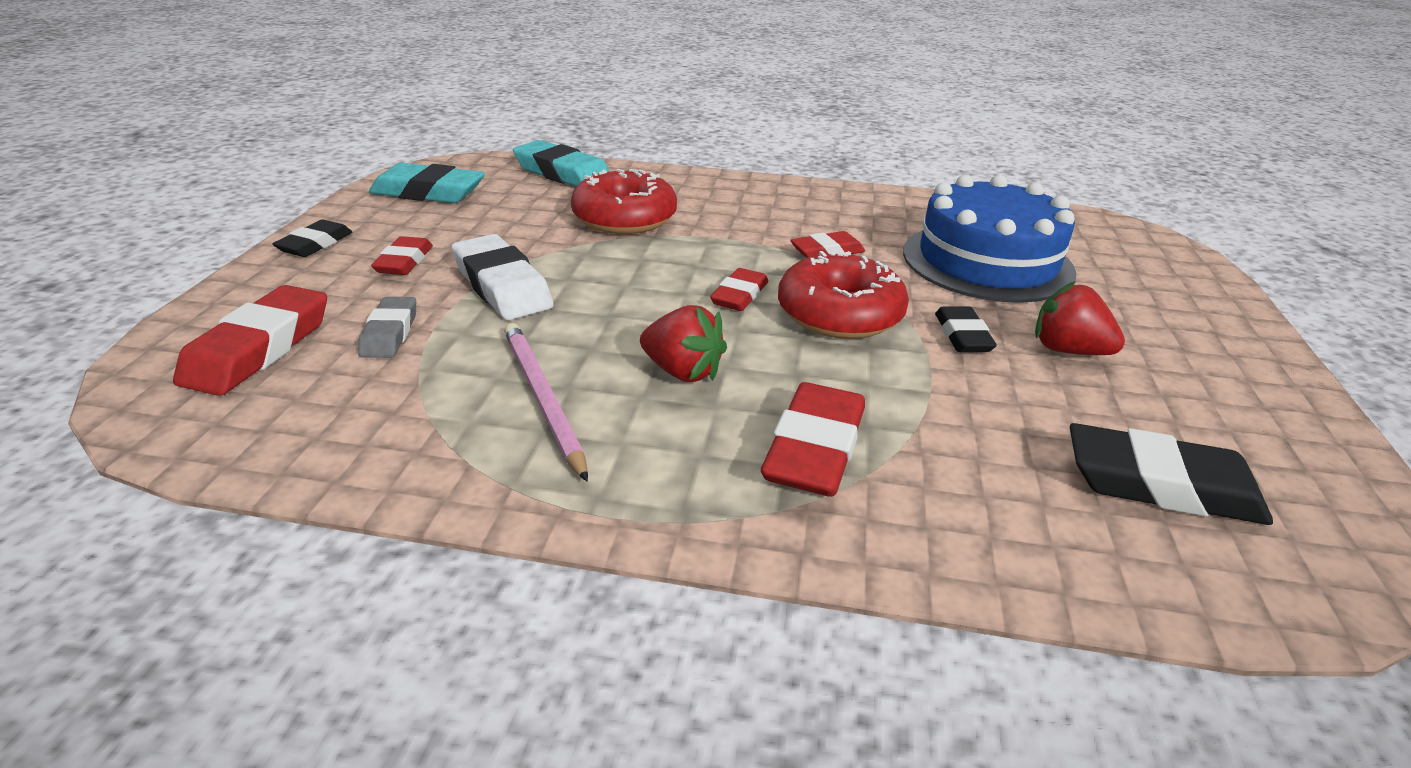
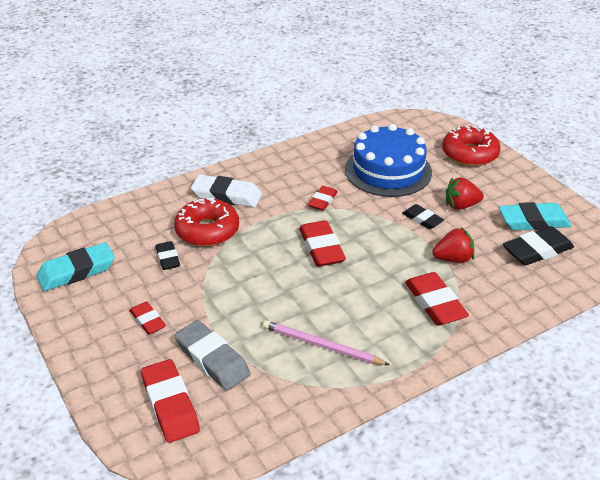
camera: 40 degrees left, 5 degrees up
(315, 244) = (81, 339): black eraser -> black eraser (168, 258)
(390, 333) = (212, 359): grey eraser -> grey eraser, size x1.66
(502, 286) = (217, 305): white eraser -> white eraser (227, 195)
(563, 174) = (127, 216): turquoise eraser -> turquoise eraser (533, 221)
(683, 372) = (352, 300): red strawberry -> red strawberry (453, 259)
(739, 295) = (321, 248): red eraser -> red eraser, size x1.66
(839, 314) = (369, 234): red donut -> red donut (470, 154)

